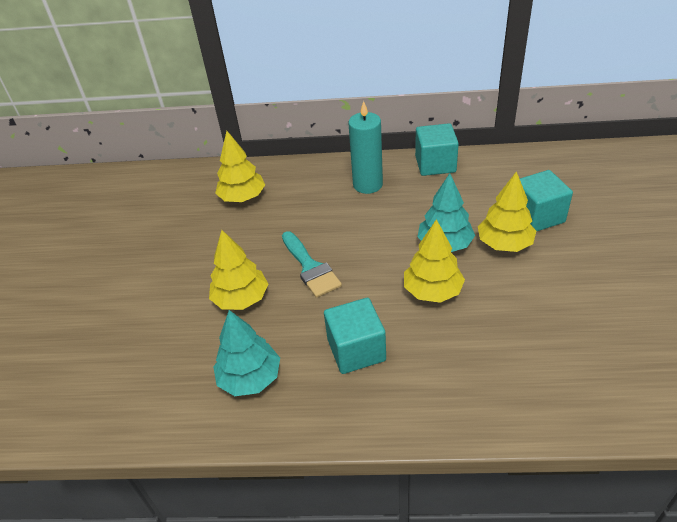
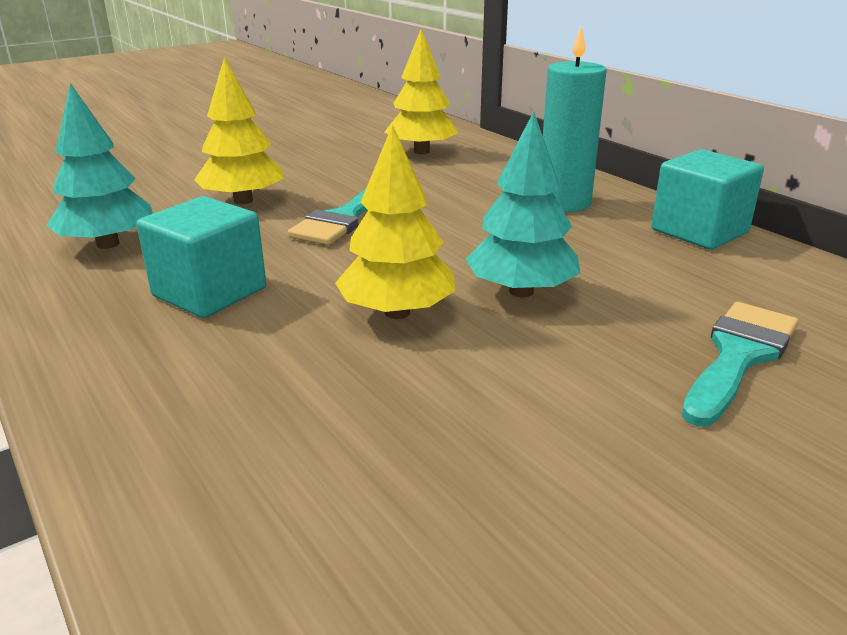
camera: 50 degrees right, 15 degrees down
(504, 244) = (605, 344): yellow tree -> none
(537, 216) = (738, 356): turquoise cube -> turquoise brush

